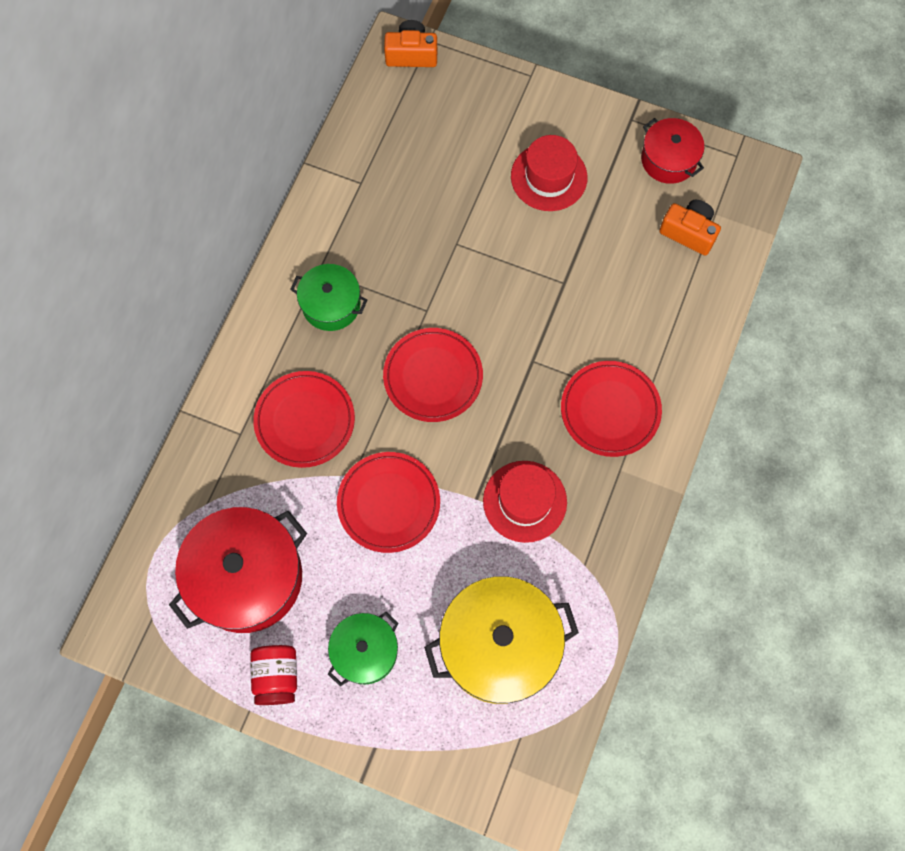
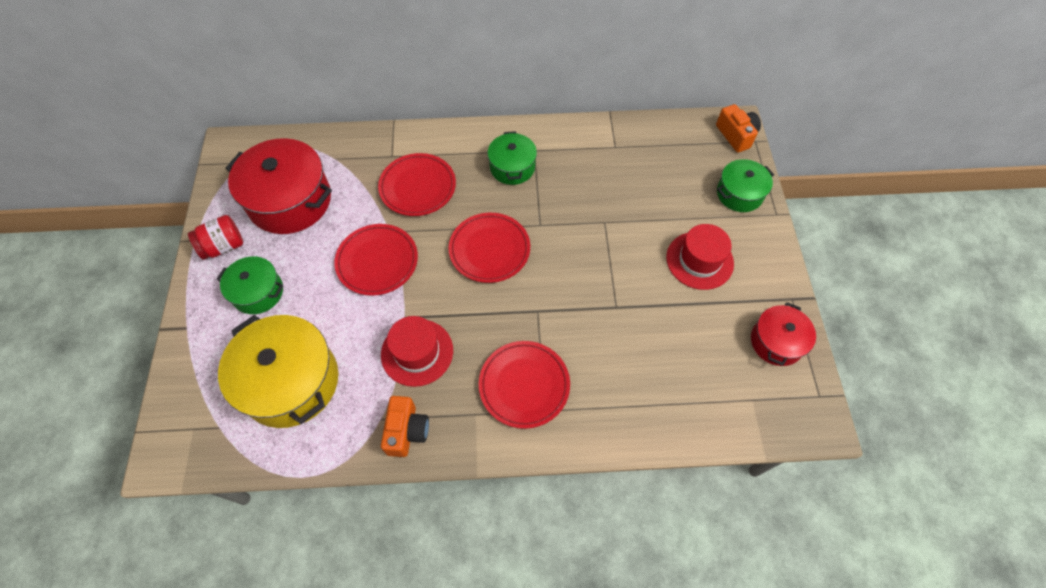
camera: 65 degrees right, 10 degrees down
(488, 95) = (739, 194): none -> green pot
(689, 232) = (720, 385): orange camera -> orange camera (406, 431)

